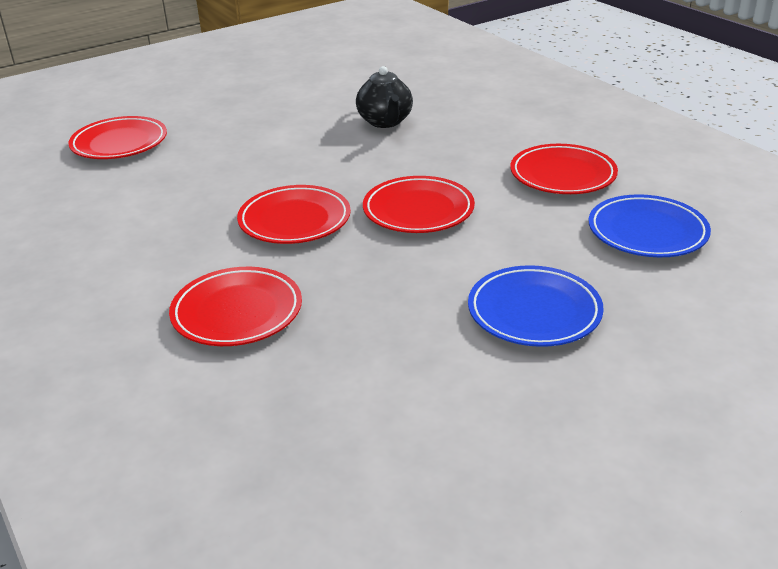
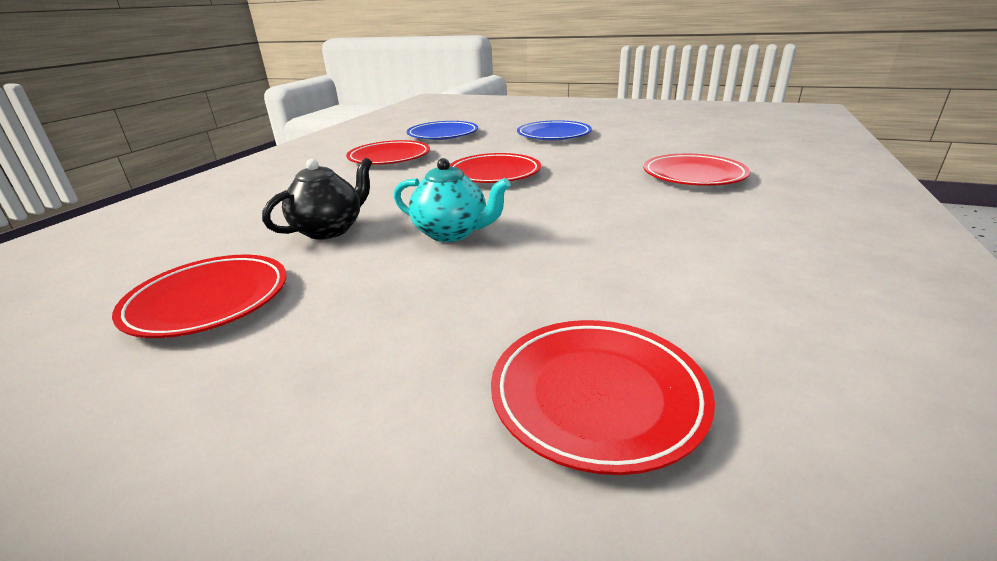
camera: 125 degrees left, 5 degrees down
(294, 220) = (572, 199): red plate -> red plate (208, 301)
(312, 156) = (452, 233): none -> turquoise teapot

